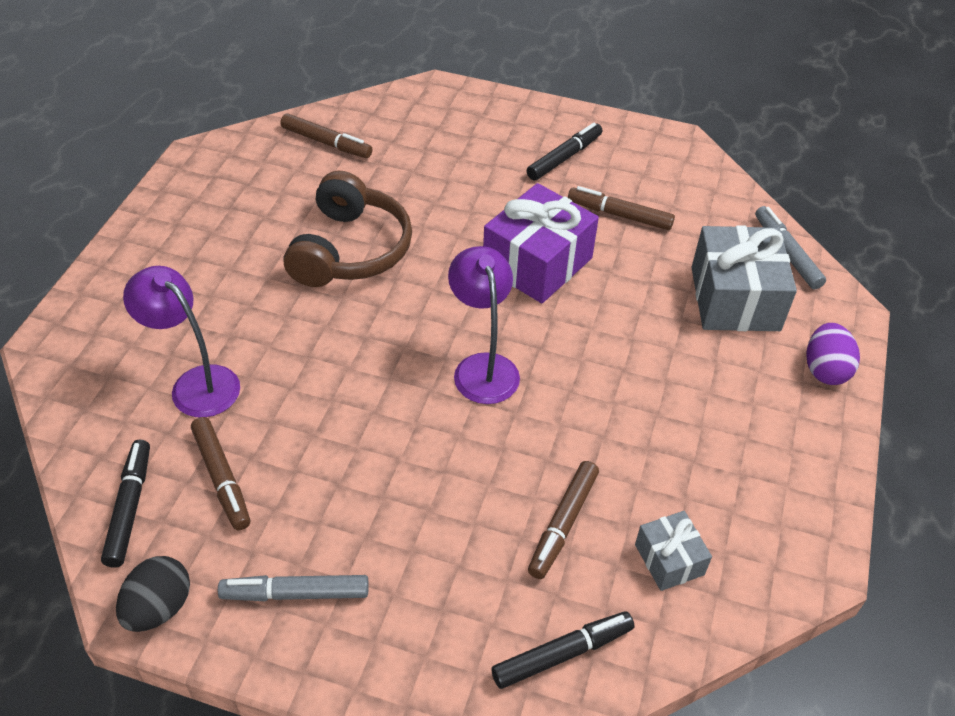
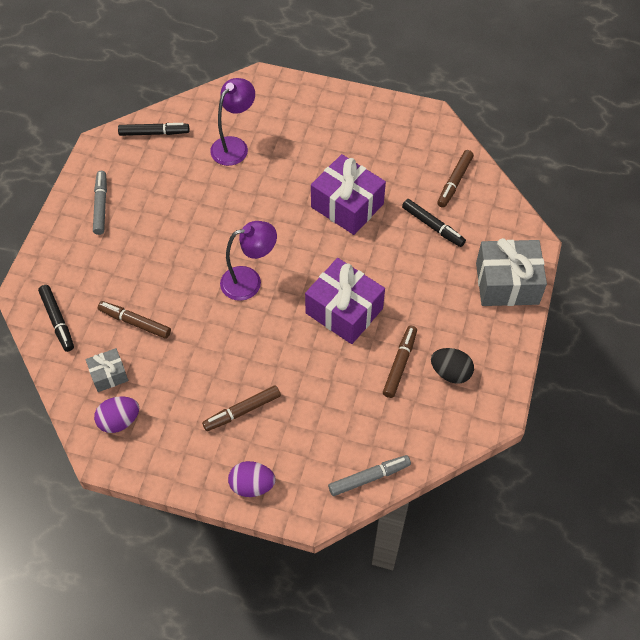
camera: 90 degrees right, 10 degrees up
(159, 608) = (97, 154): black egg -> black egg (450, 372)
(221, 478) = (170, 166): brown marker -> brown marker (242, 411)
(350, 250) = (347, 205): brown headphones -> purple gift
(564, 158) = (461, 329): black marker -> black marker (432, 226)
(735, 299) = (318, 434): grey gift -> grey gift (507, 283)
(753, 539) = (119, 421): none -> purple egg

